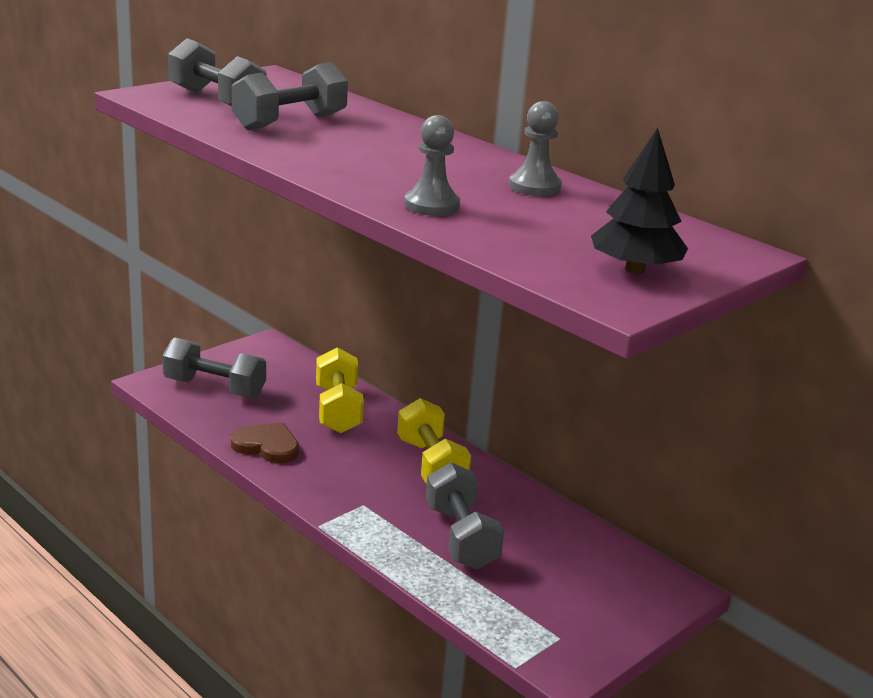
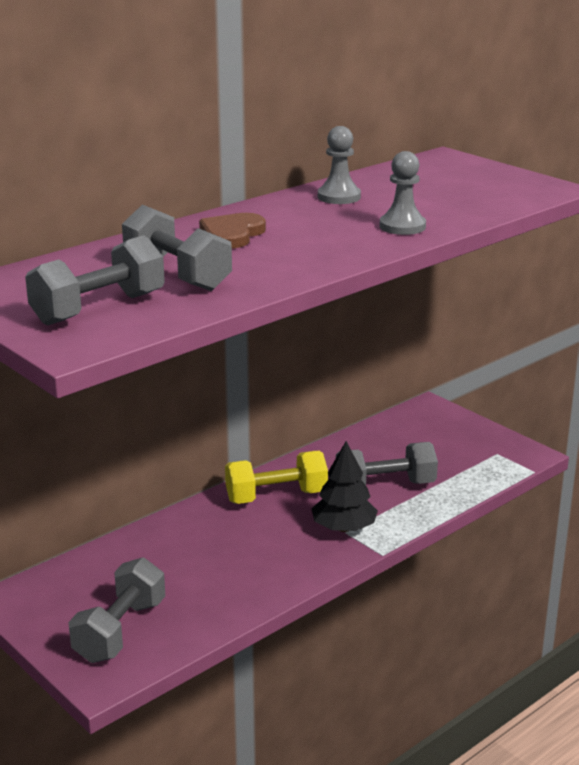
camera: 85 degrees left, 0 degrees up
(267, 446) = (247, 588): brown heart -> brown heart (232, 234)
(338, 410) = (174, 546): yellow dumbbell -> none
(635, 270) = (497, 181): black tree -> black tree (343, 528)

